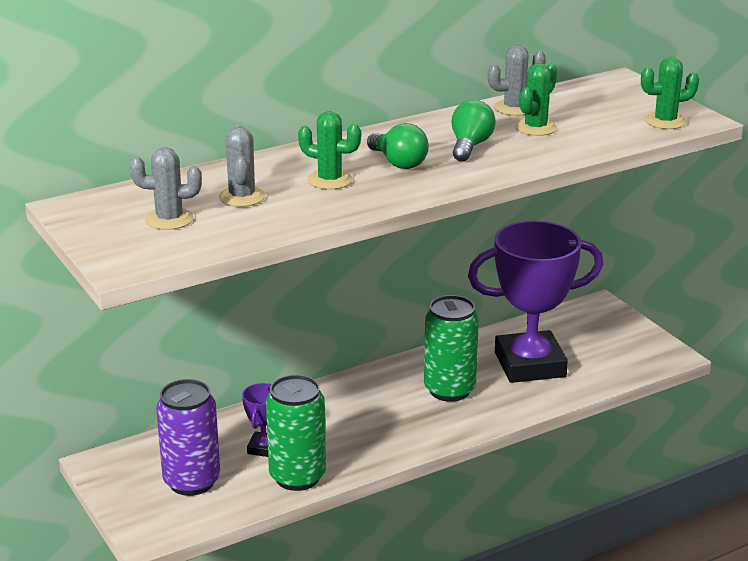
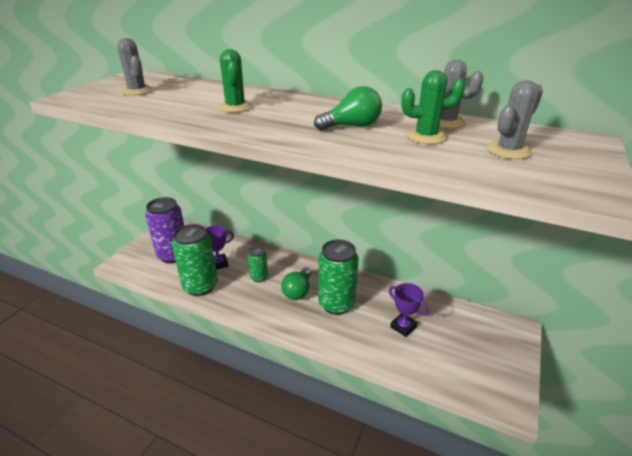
camera: 55 degrees right, 5 degrees up
(242, 197) = (184, 96): grey cactus -> grey cactus (508, 150)
(334, 426) = (259, 277): none -> green can
(398, 163) = (289, 115): green light bulb -> green light bulb (298, 291)
(530, 364) = (403, 327): purple trophy -> purple trophy, size x0.42
(665, 121) = (554, 181): green cactus -> none

